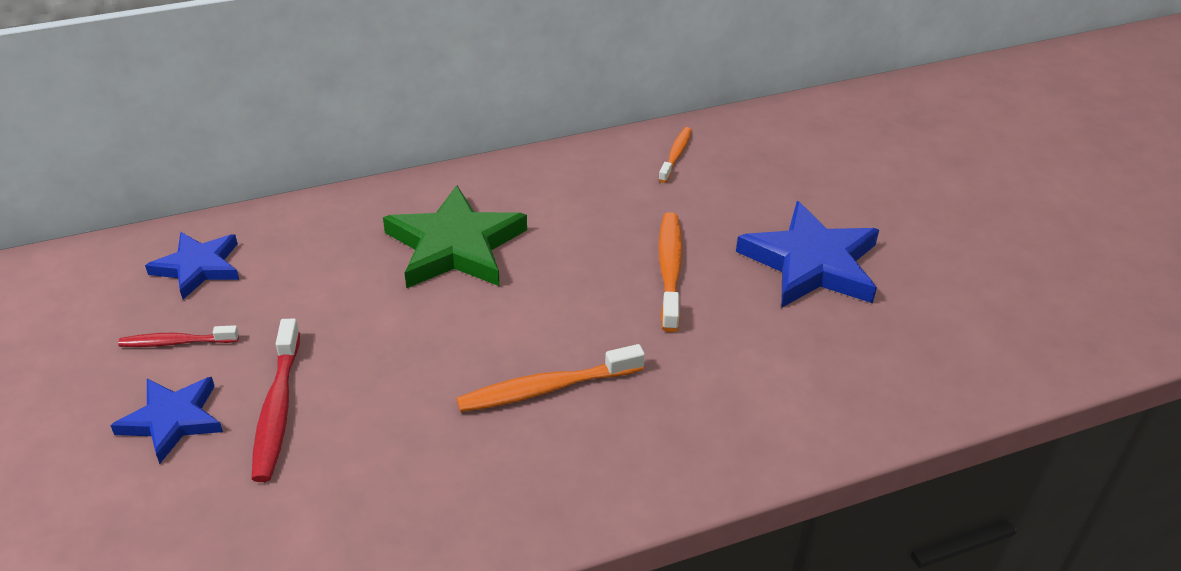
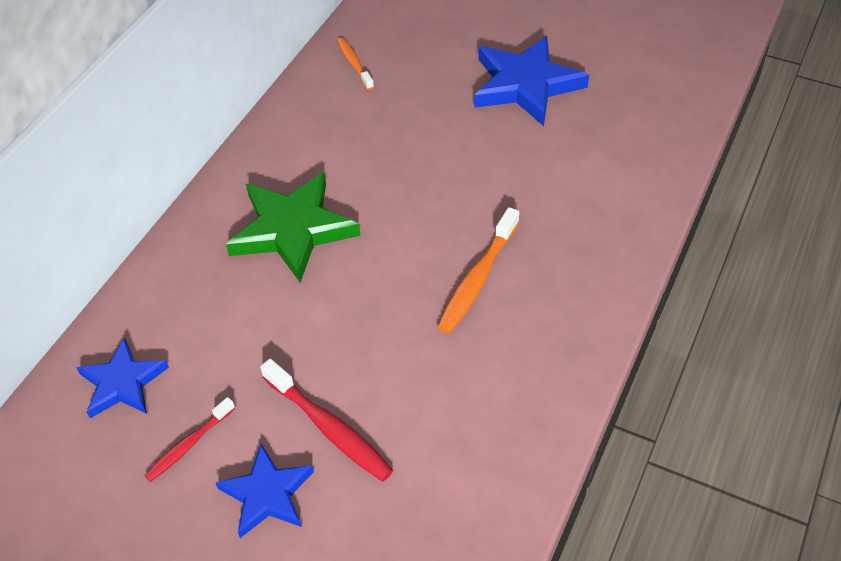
camera: 40 degrees left, 10 degrees up
(670, 270) = (451, 147): orange toothbrush -> none

